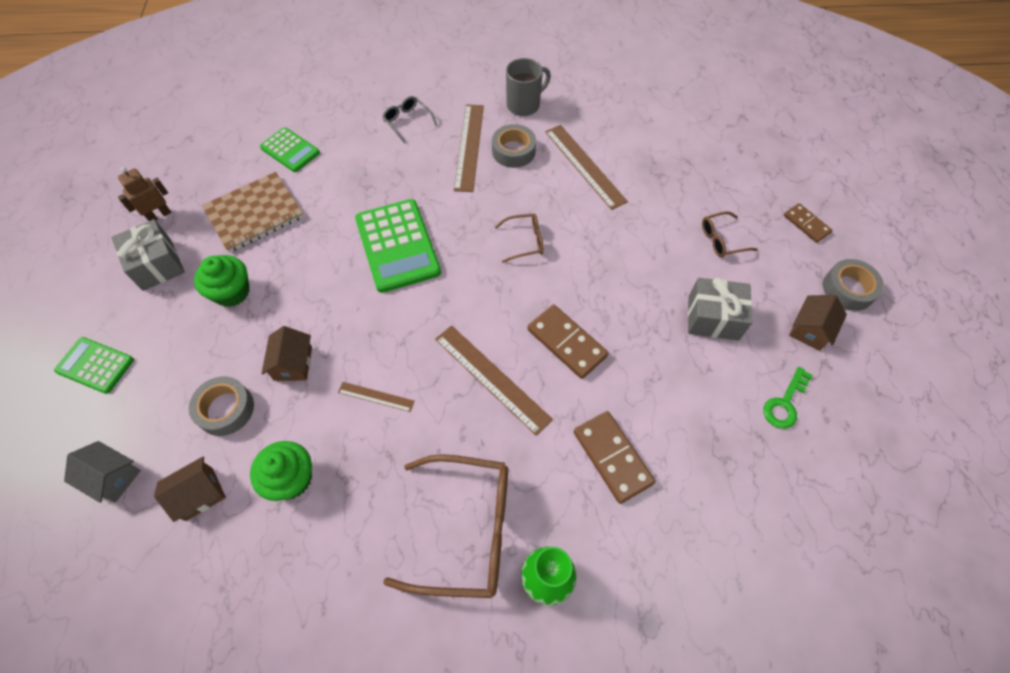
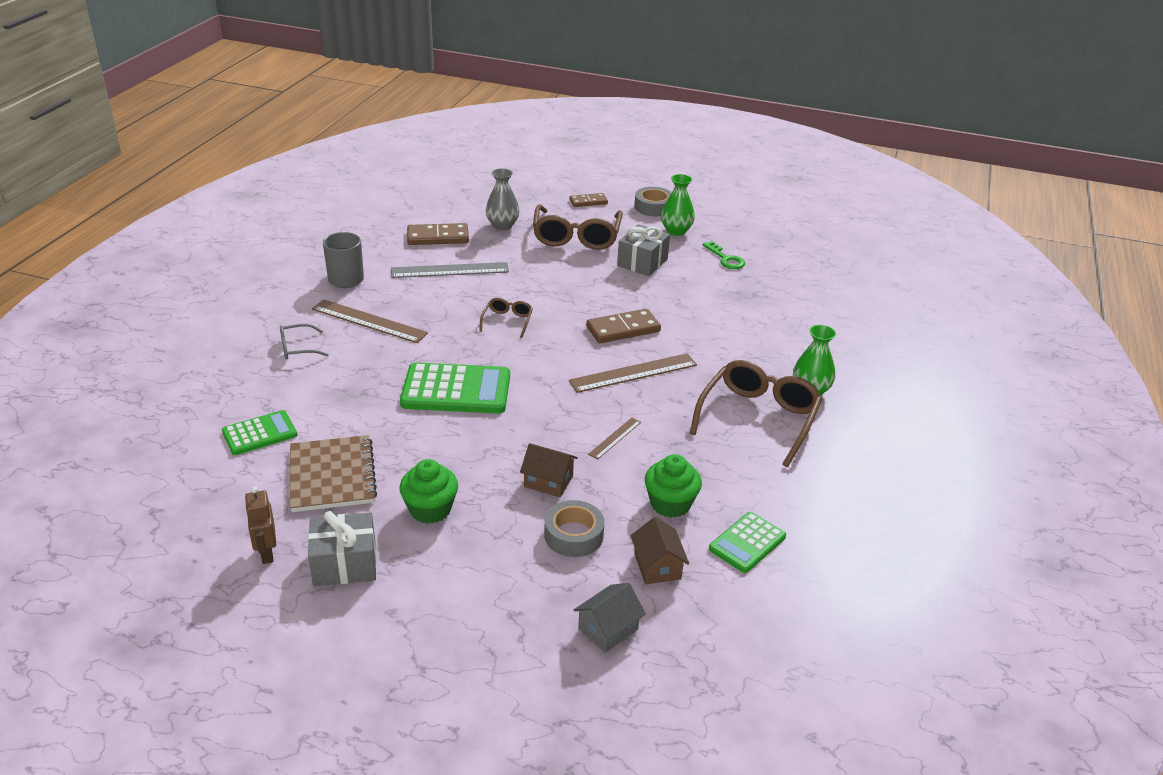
camera: 70 degrees left, 25 degrees down
(95, 365) = (456, 632): green calculator -> green calculator (747, 543)
(513, 151) = (398, 299): grey tape -> none
(585, 166) = (450, 270): brown ruler -> grey ruler
(612, 457) = (731, 337): brown domino -> brown domino (438, 237)
(695, 172) = (502, 225): none -> grey vase
(722, 240) = (576, 237): brown glasses -> brown glasses, size x2.06
(810, 330) = (676, 231): brown house -> green vase

